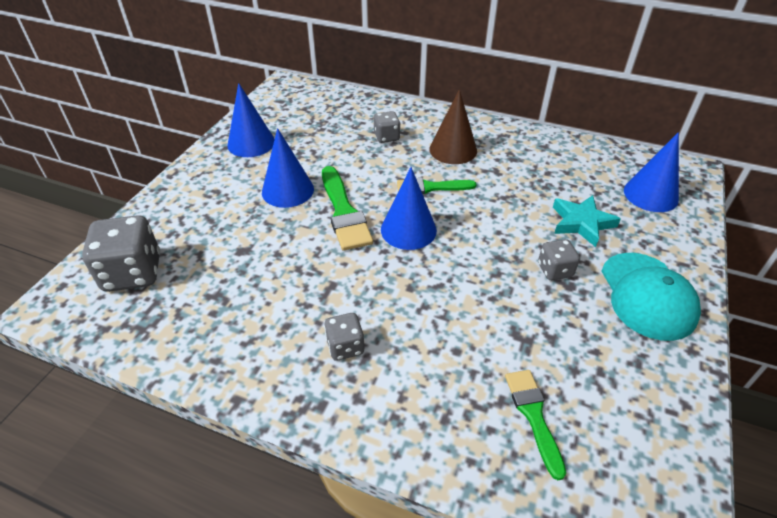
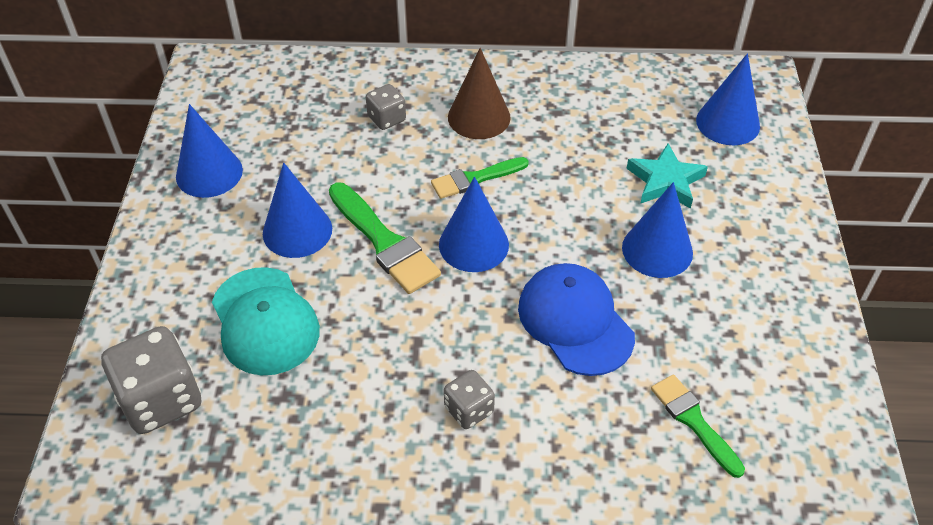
camera: 20 degrees left, 5 degrees up
(463, 305) = (575, 321): none -> blue cap
(555, 270) = (657, 250): grey dice -> blue cone
(647, 296) = (761, 253): turquoise cap -> turquoise cap (265, 321)

